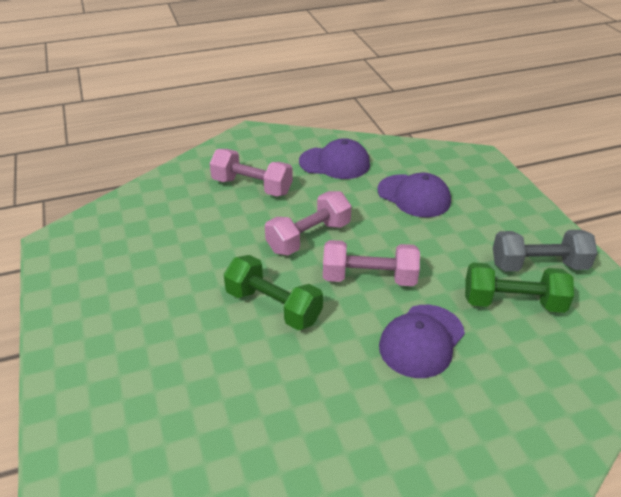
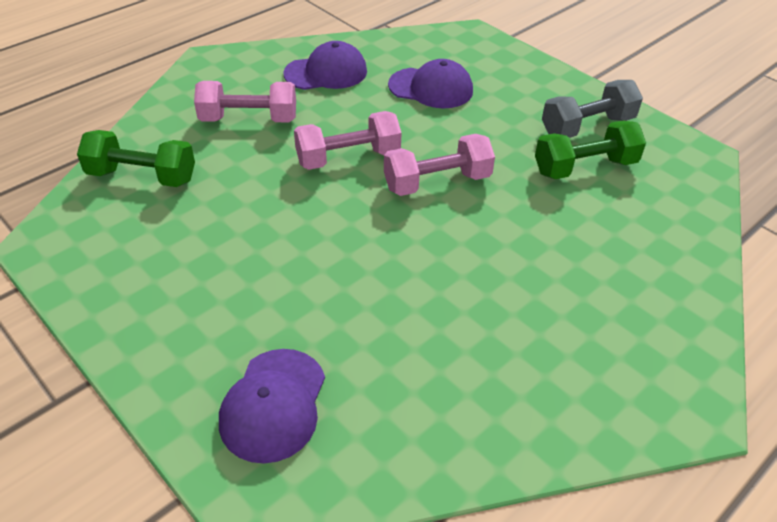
camera: 25 degrees left, 5 degrees up
(273, 306) = (356, 239): green dumbbell -> green dumbbell (142, 176)
(308, 237) = (348, 158): pink dumbbell -> pink dumbbell turned 45 degrees clockwise
(421, 341) = (524, 227): purple cap -> purple cap (273, 405)

